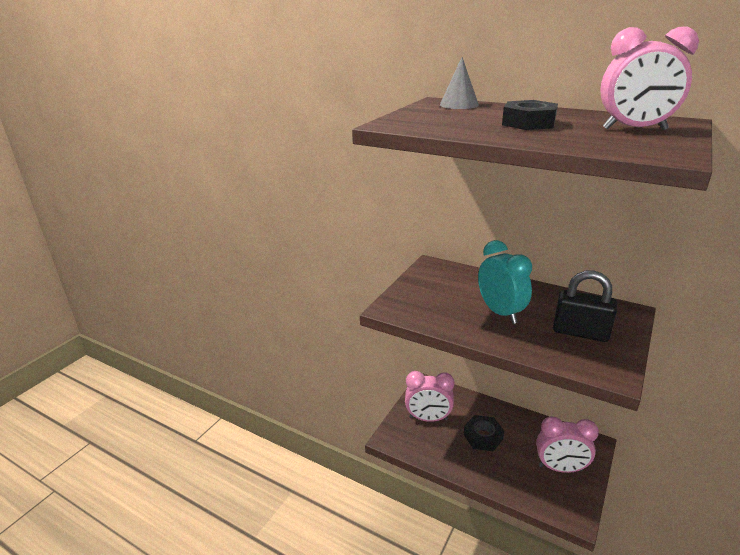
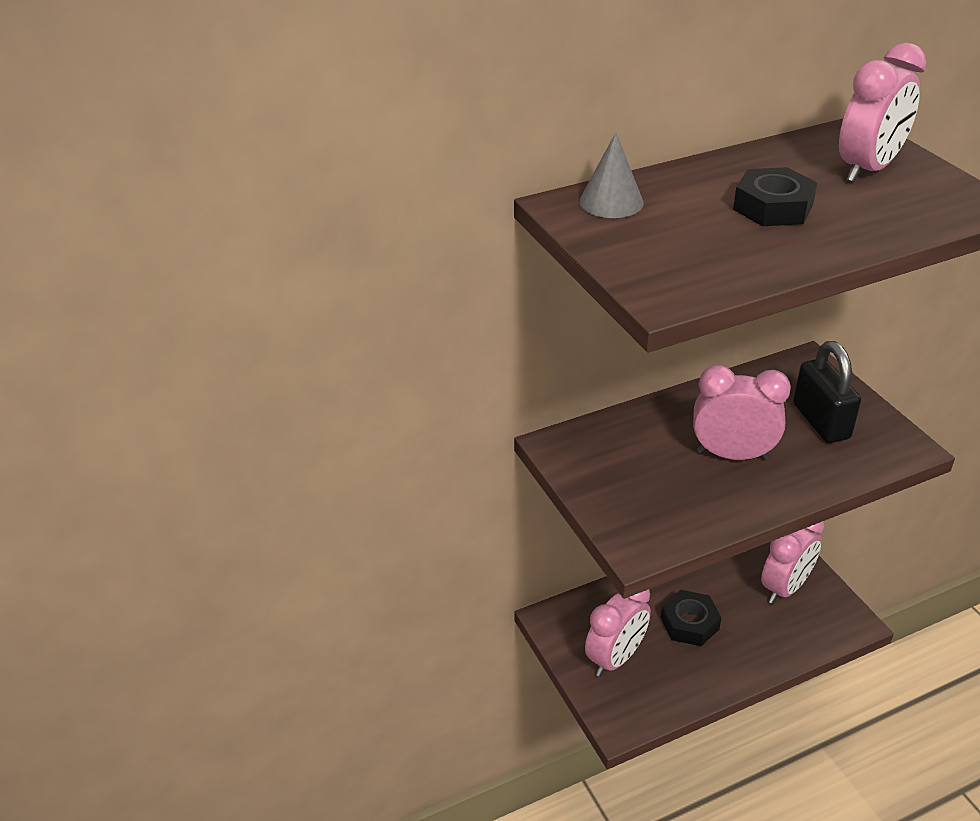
camera: 55 degrees left, 10 degrees up
(500, 312) = (732, 455): turquoise clock -> pink clock
(580, 332) = (821, 421): black padlock -> black padlock turned 75 degrees counterclockwise

